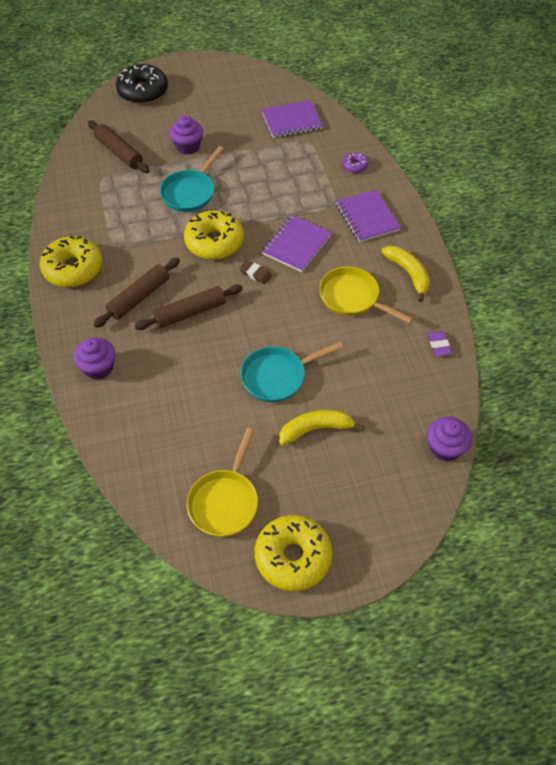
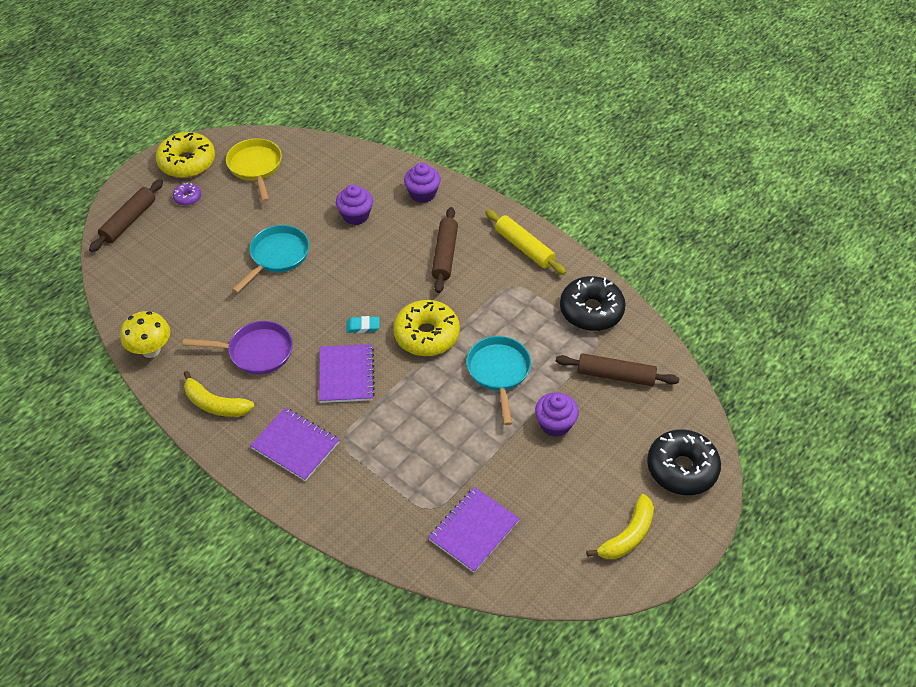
camera: 145 degrees right, 5 degrees down
(73, 269) = (524, 247): yellow donut -> yellow rolling pin
(84, 197) = (591, 311): none -> black donut
(190, 312) = (390, 265): brown rolling pin -> brown rolling pin (129, 221)
(255, 274) = (363, 326): brown eraser -> turquoise eraser
(316, 429) = (220, 237): yellow banana -> yellow banana (627, 535)
(353, 298) = (256, 352): yellow pan -> purple pan
(354, 166) = (352, 506): purple donut -> purple donut (188, 198)
(439, 345) = (151, 350): purple eraser -> yellow mushroom
(445, 447) = (108, 274): purple cupcake -> purple cupcake (355, 215)

